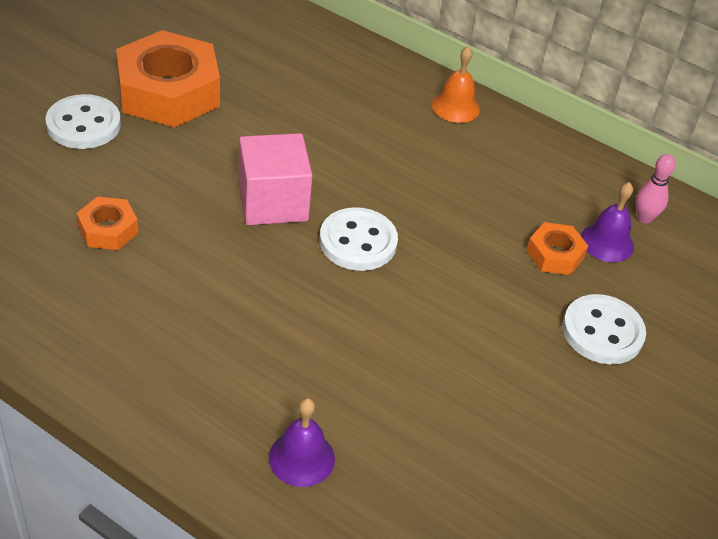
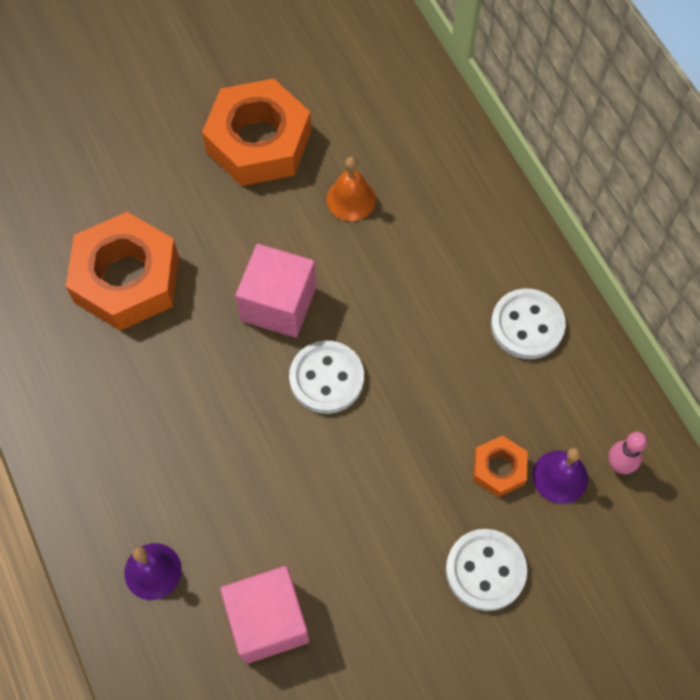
camera: 35 degrees right, 20 degrees up
(83, 124) = (166, 154): white button -> white button (527, 325)
(108, 229) = (127, 279): orange nut -> orange nut, size x2.08
(445, 451) = (268, 621): none -> pink cube
(455, 107) = (518, 257): orange bell -> orange bell (351, 199)

